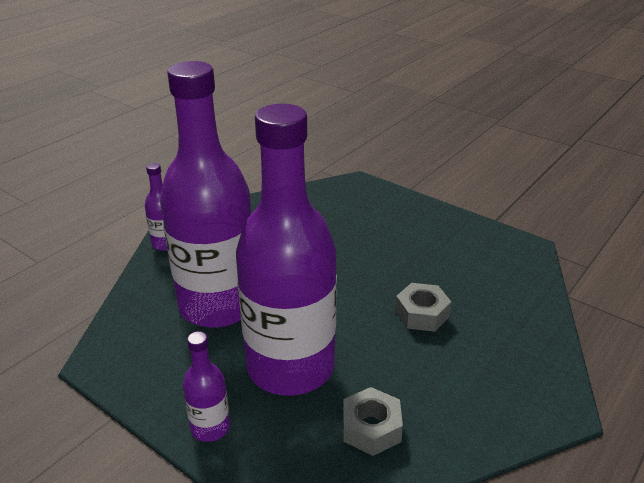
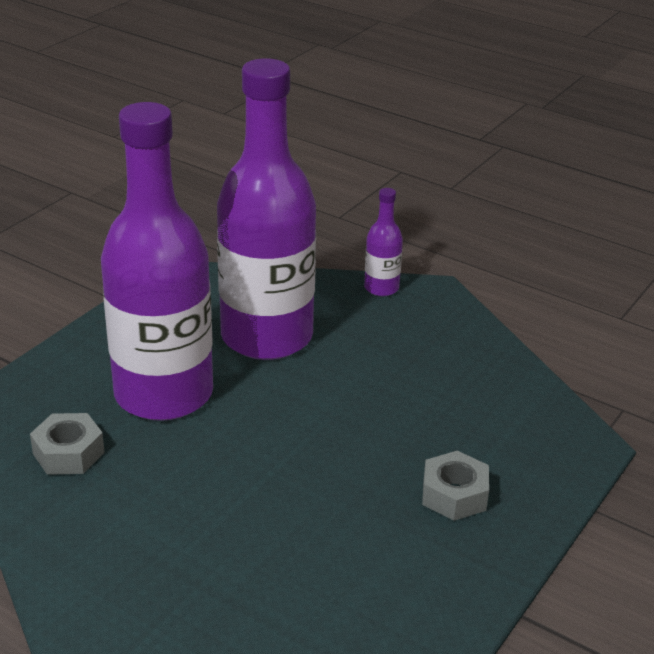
camera: 85 degrees right, 0 degrees up
(210, 427) = (86, 349): purple bottle -> none
(421, 314) = (256, 502): grey nut -> grey nut (454, 495)

